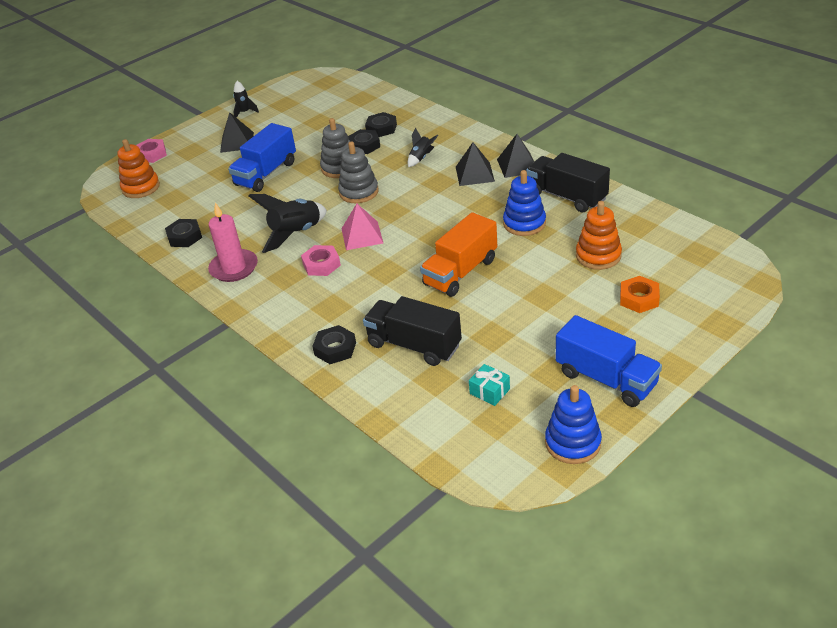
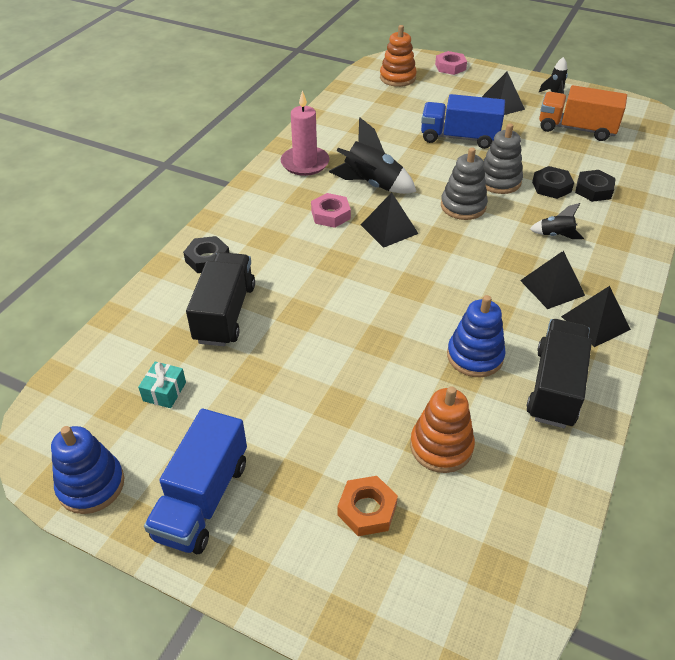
camera: 65 degrees right, 5 degrees up
(185, 237) = (338, 123): black nut -> none
(362, 235) = (389, 229): pink pyramid -> black pyramid
(460, 272) = (357, 320): orange truck -> orange truck (576, 129)

